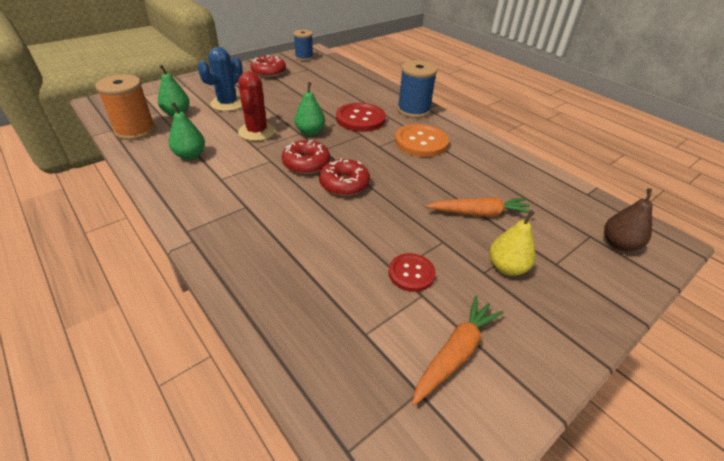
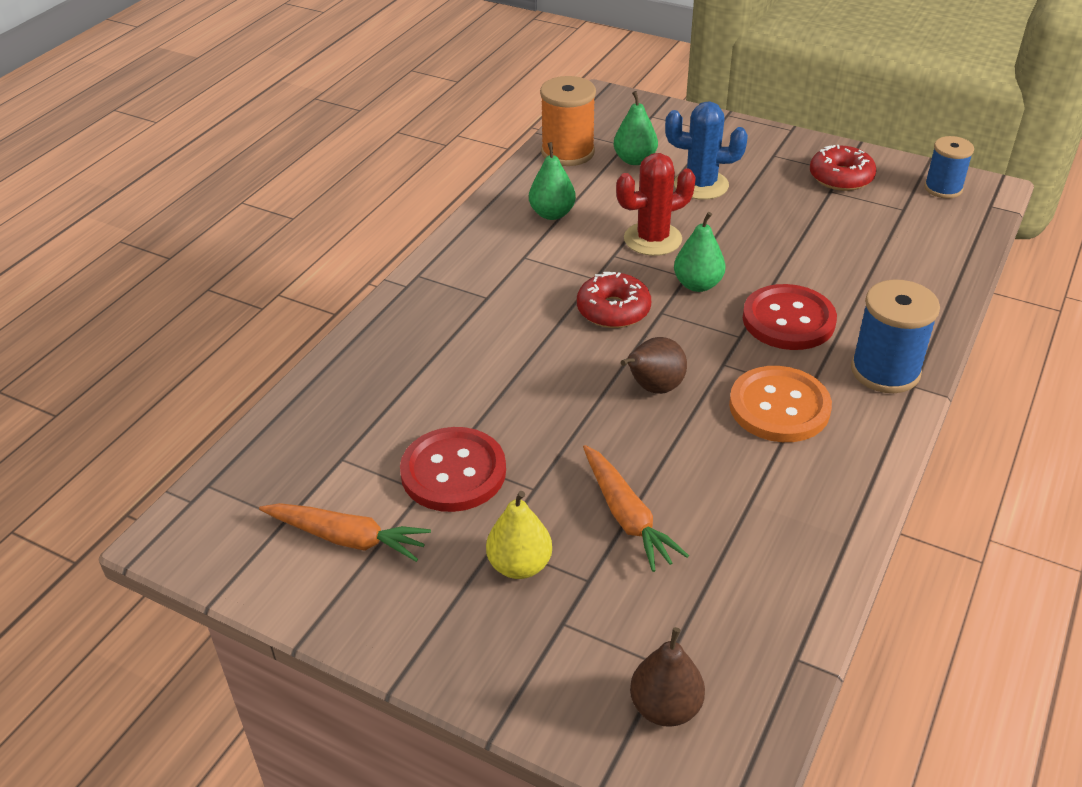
camera: 70 degrees right, 0 degrees up
(344, 184) = (593, 360): red donut -> none
(383, 172) = (653, 388): none -> brown pear
(411, 273) = (453, 472): red button -> red button, size x1.66

